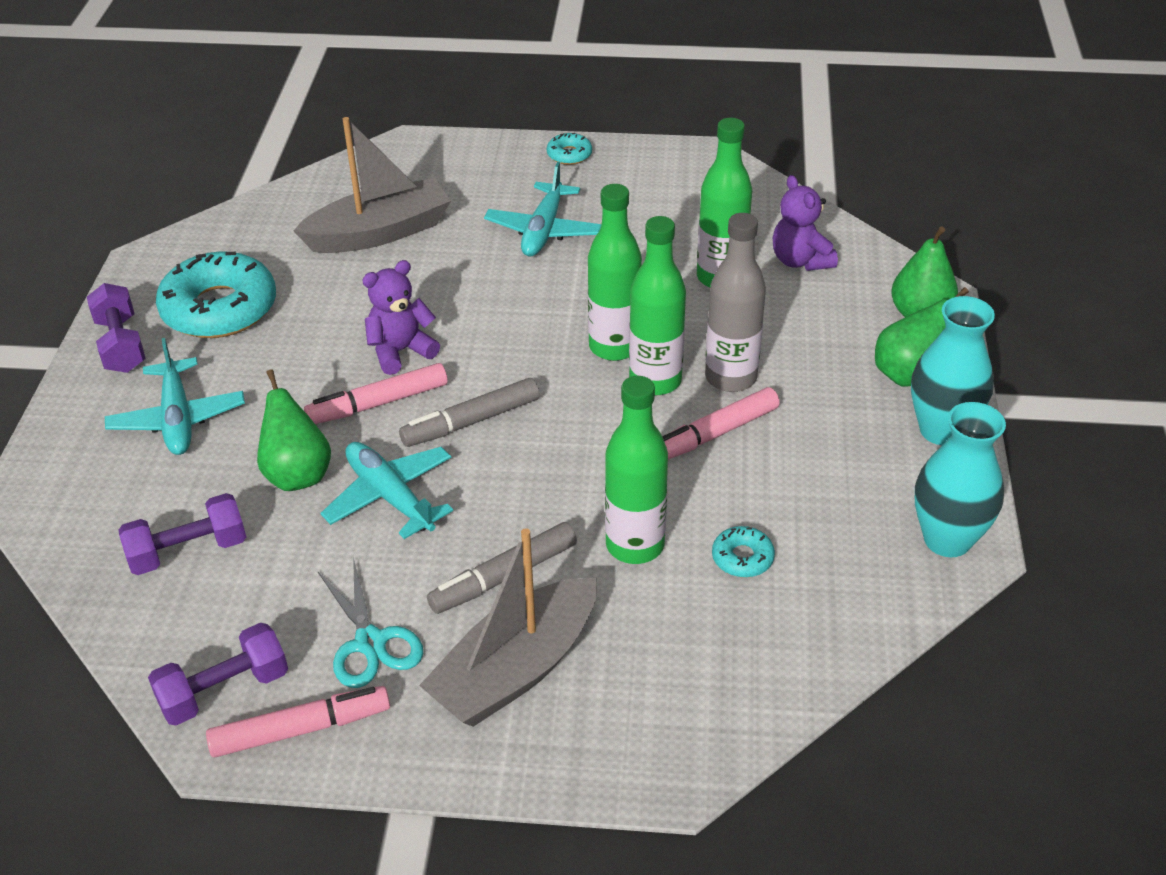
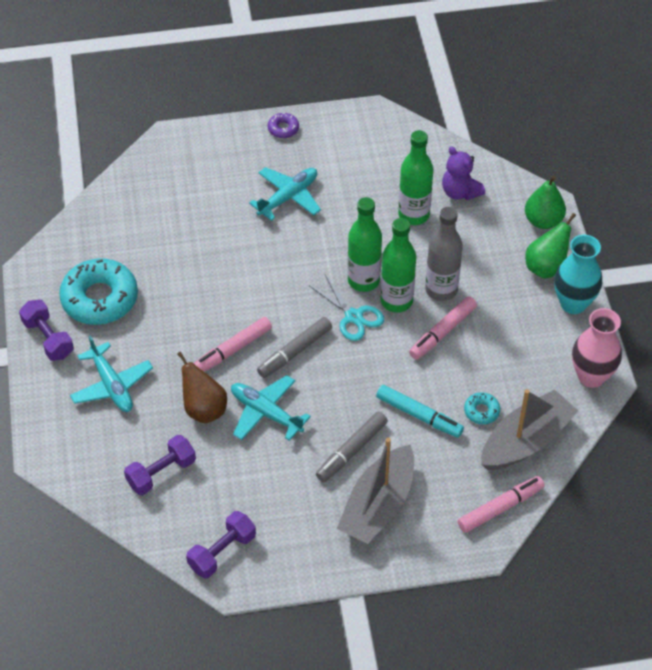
camera: 15 degrees left, 10 degrees up
(297, 474) = (204, 409): green pear -> brown pear
(301, 729) = (274, 565): pink marker -> pink marker (500, 508)
(370, 642) = (291, 506): turquoise scissors -> turquoise scissors (353, 316)
(379, 233) = (180, 218): grey boat -> grey boat (525, 441)
(400, 351) = (231, 309): purple teddy bear -> none
(543, 231) = (288, 197): turquoise plane -> turquoise plane turned 135 degrees counterclockwise
(569, 155) = (283, 129): turquoise donut -> purple donut
(635, 545) = (419, 415): green bottle -> turquoise marker
(947, 539) = (591, 376): turquoise vase -> pink vase

